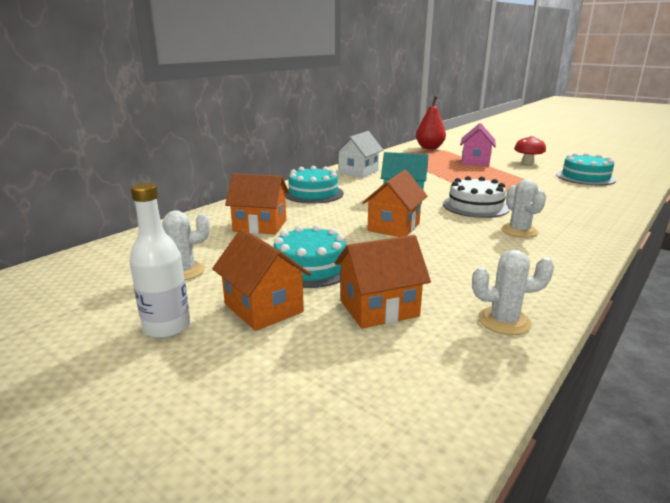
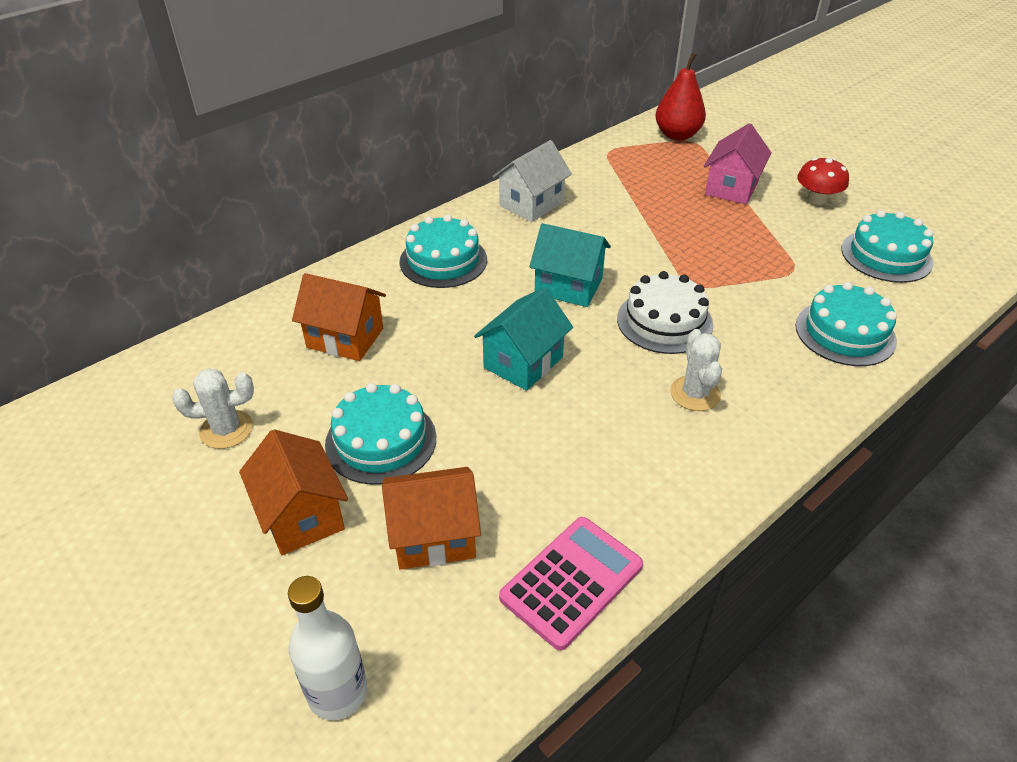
camera: 10 degrees right, 20 degrees up
(167, 327) = (189, 534): white bottle -> white bottle (337, 692)
(393, 227) = (523, 362): orange house -> turquoise house
(504, 321) = (571, 582): white cactus -> pink calculator
(590, 203) = (845, 333): none -> turquoise cake

